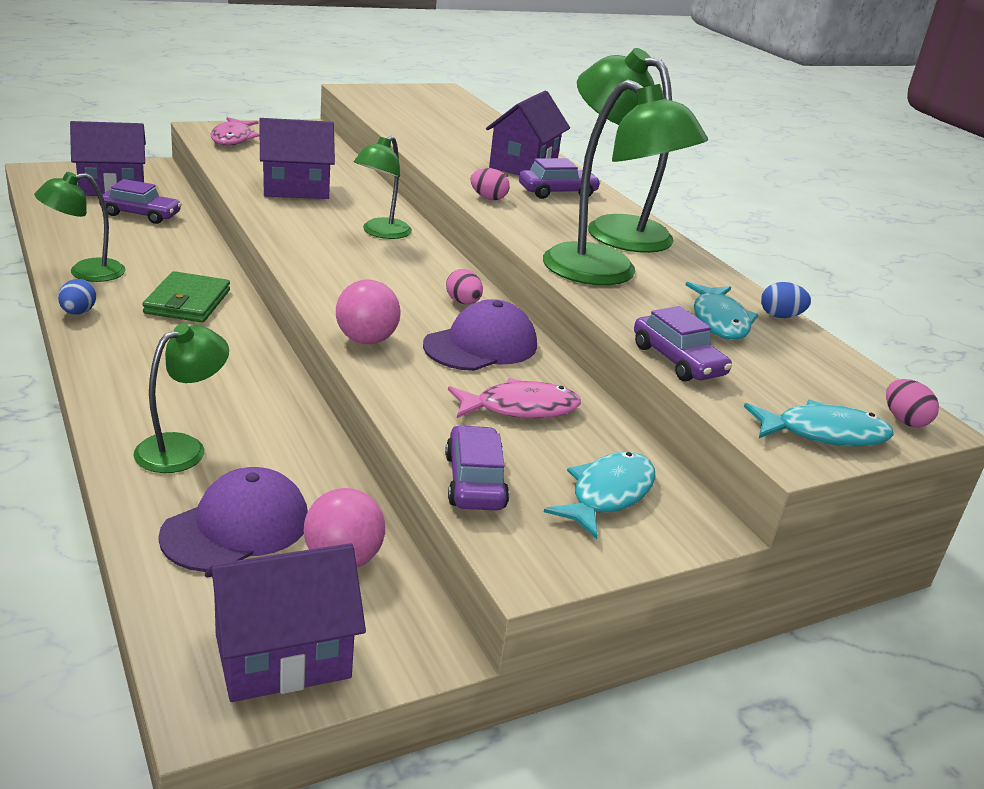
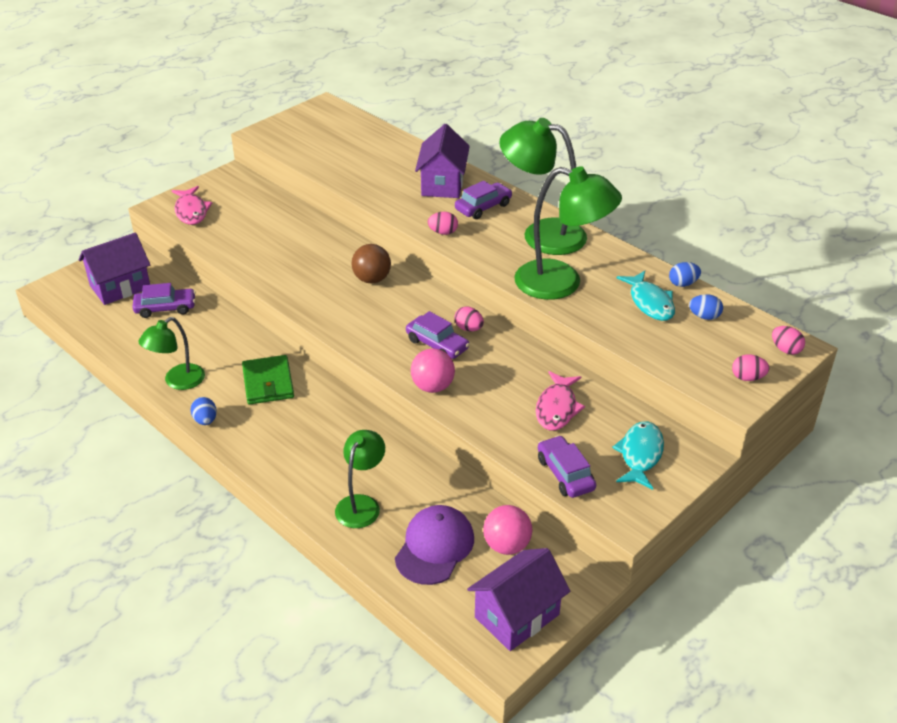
camera: 15 degrees left, 10 degrees up
(295, 189) = (281, 254): purple house -> none
(381, 233) = (372, 279): green lamp -> brown ball
(481, 345) = (503, 364): purple cap -> none
(520, 408) = (557, 408): pink fish -> pink fish turned 135 degrees clockwise
(677, 360) = (643, 349): purple car -> purple car (437, 344)
(792, 354) = (704, 316): none -> blue egg
(823, 433) = (747, 378): turquoise fish -> pink egg

